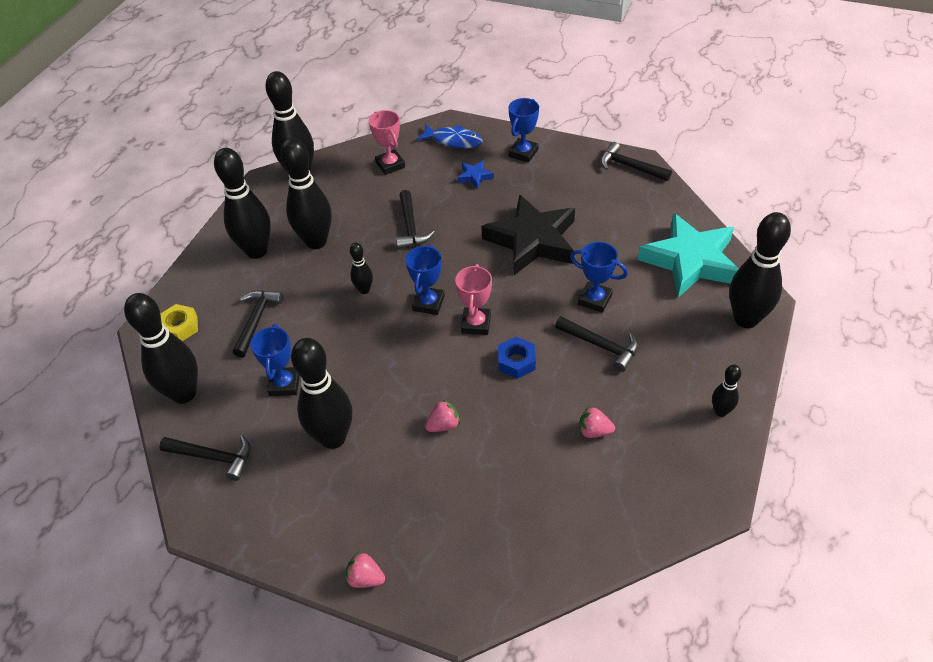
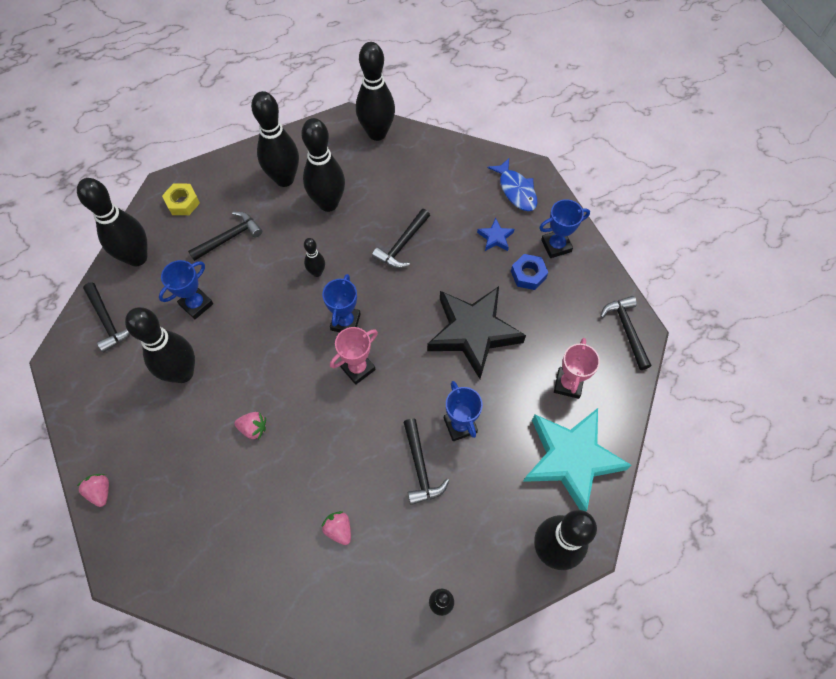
camera: 40 degrees right, 15 degrees up
(390, 165) = (446, 175): pink trophy -> pink trophy (568, 384)
(428, 303) = (345, 322): blue trophy -> blue trophy turned 45 degrees counterclockwise
(516, 361) = (350, 424): blue nut -> blue nut (528, 275)

